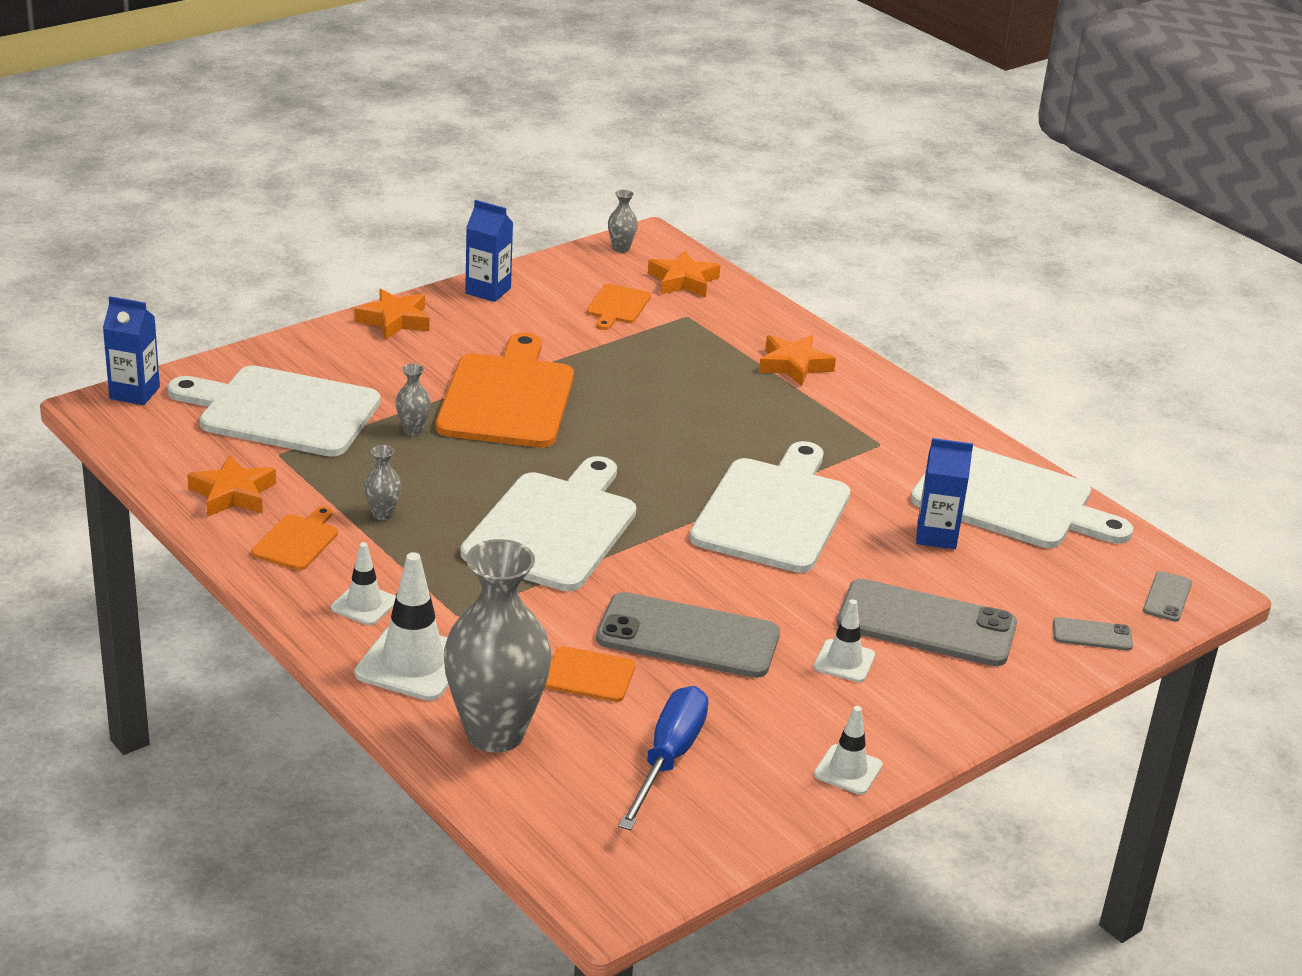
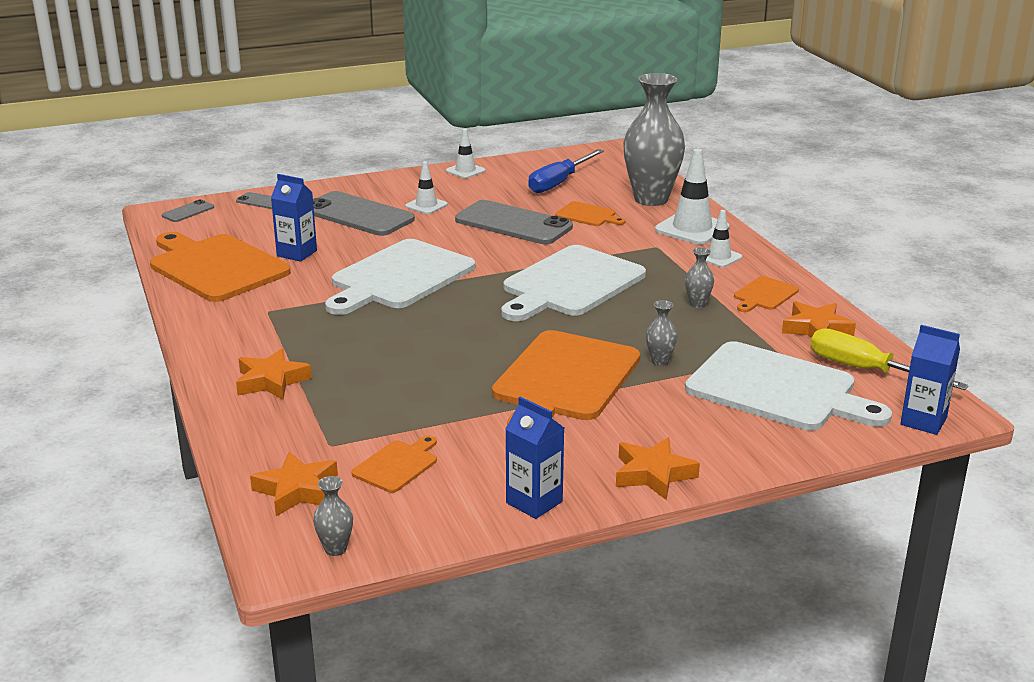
camera: 160 degrees left, 5 degrees down
(182, 444) = (865, 370): none -> yellow screwdriver
(1010, 500) = (216, 267): white cutting board -> orange cutting board

